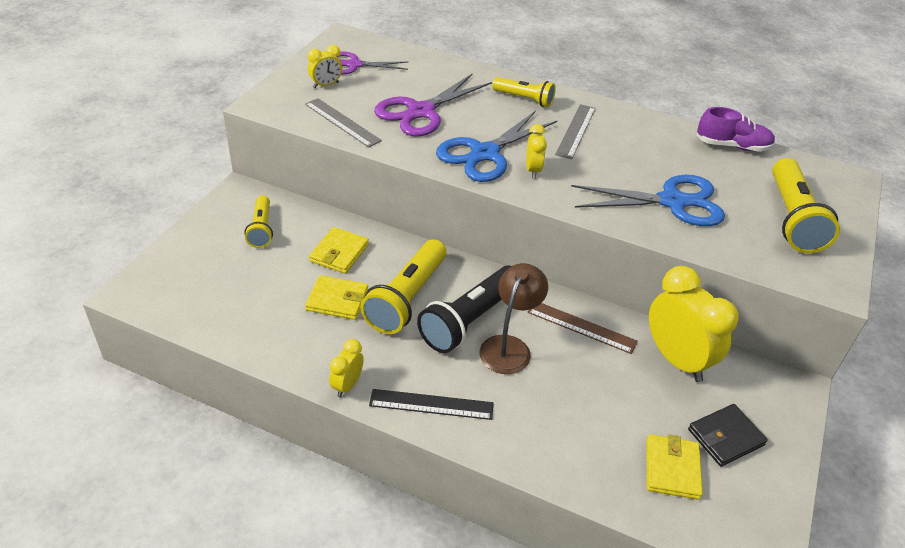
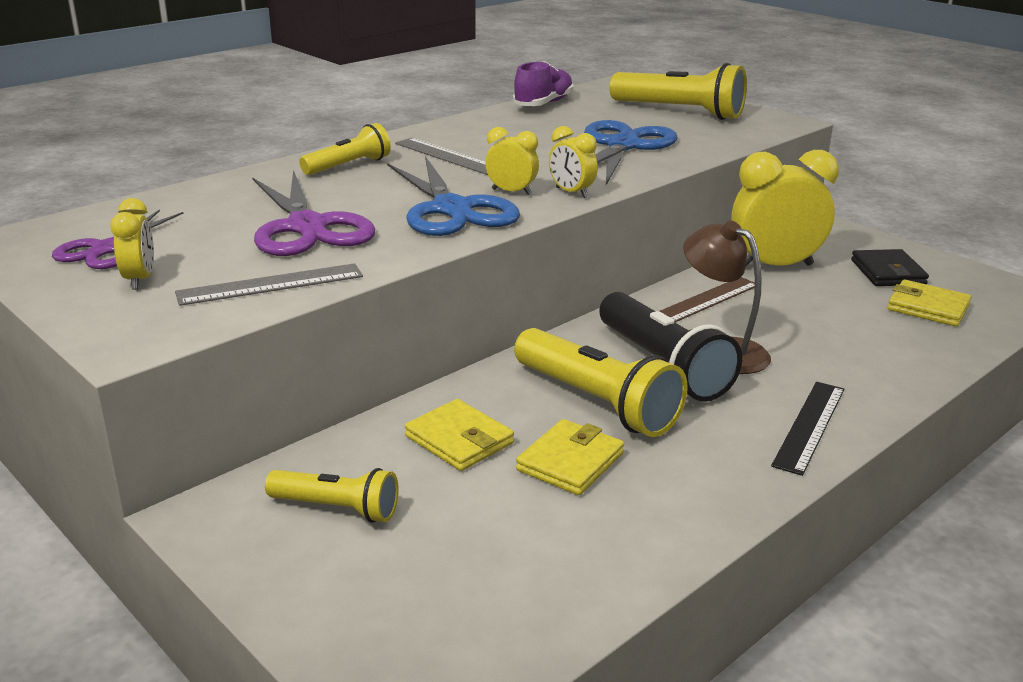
camera: 65 degrees left, 15 degrees down
(347, 385) = (757, 487): yellow clock -> yellow clock (571, 193)

